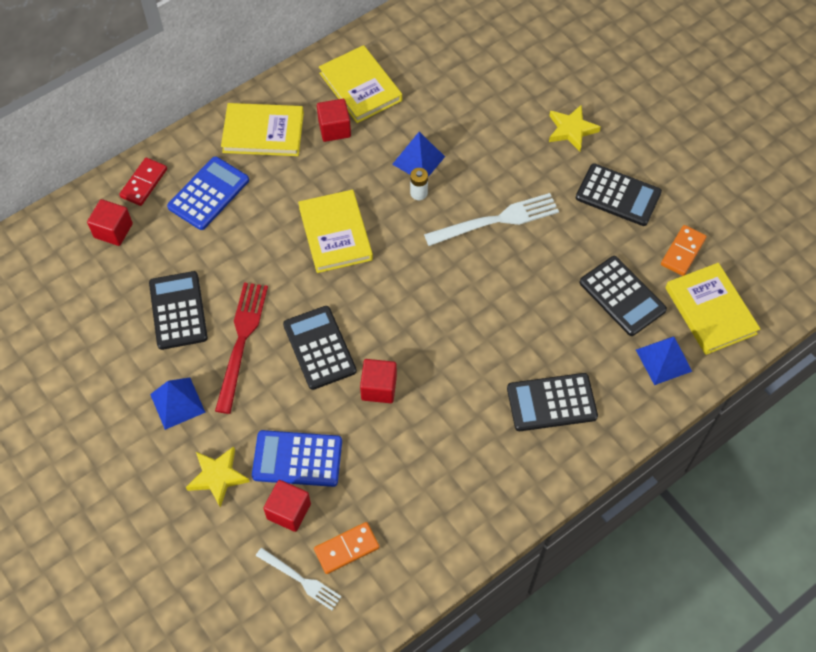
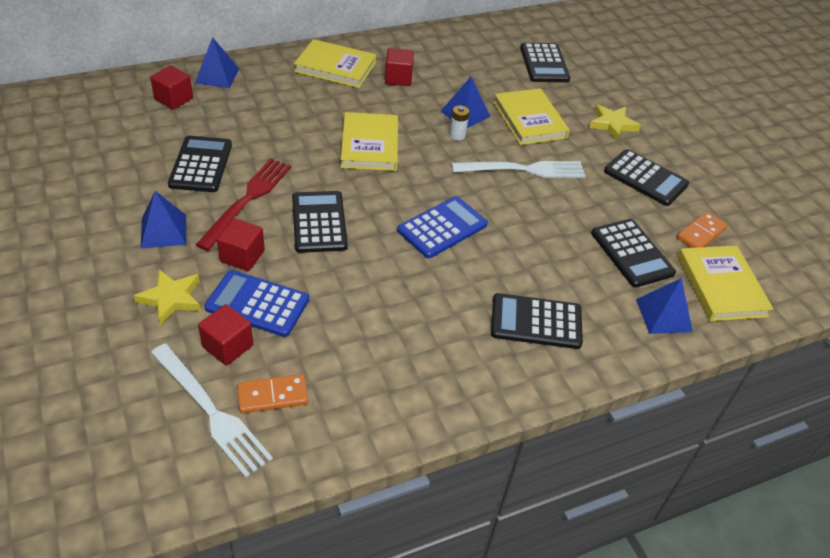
camera: 10 degrees right, 15 degrees down
(144, 183) = (217, 75): red domino -> blue pyramid
(209, 194) = (269, 94): blue calculator -> blue calculator (442, 228)
(301, 580) = (211, 412): white fork -> white fork, size x1.67
(360, 87) = (432, 58): yellow book -> yellow book (530, 120)
(379, 388) = (363, 267): red cube -> red cube (242, 256)
(481, 59) = (544, 63): none -> black calculator

